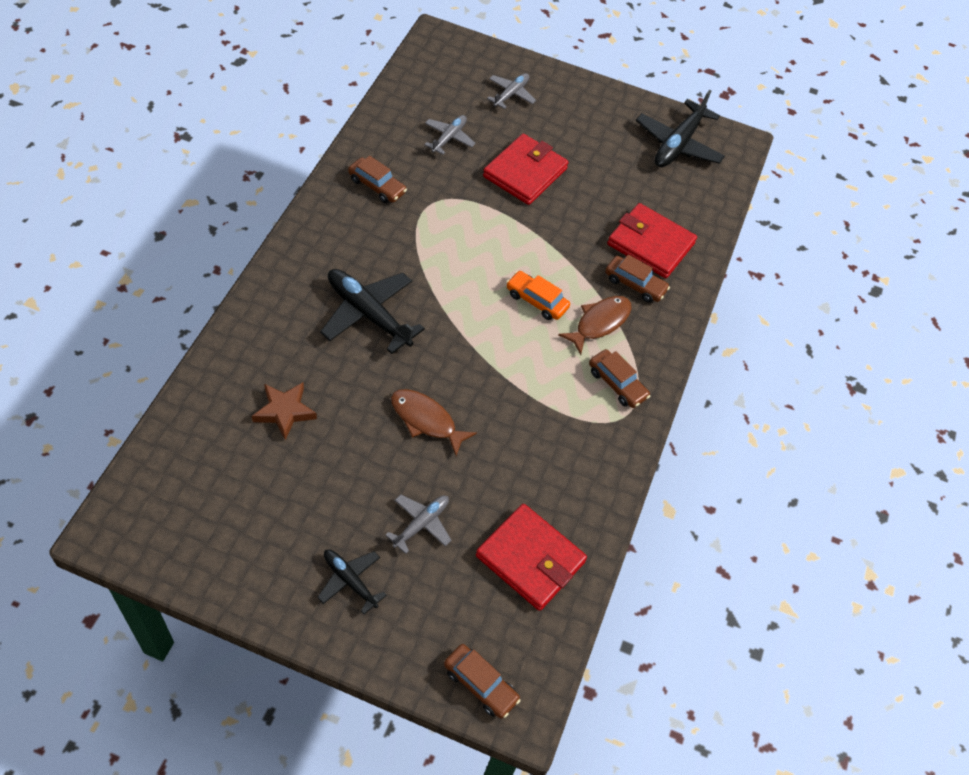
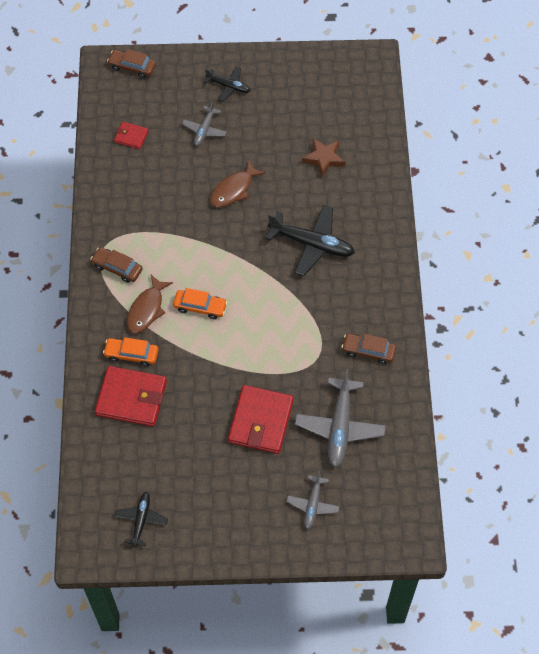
camera: 165 degrees right, 5 degrees up
(426, 420) = (233, 190): brown fish -> brown fish turned 120 degrees clockwise
(449, 138) = (340, 427): grey plane -> grey plane, size x1.75
(530, 559) = (131, 136): red wallet -> red wallet, size x0.51
(635, 284) = (131, 354): brown car -> orange car
(678, 144) = (141, 520): black plane -> black plane, size x0.57

